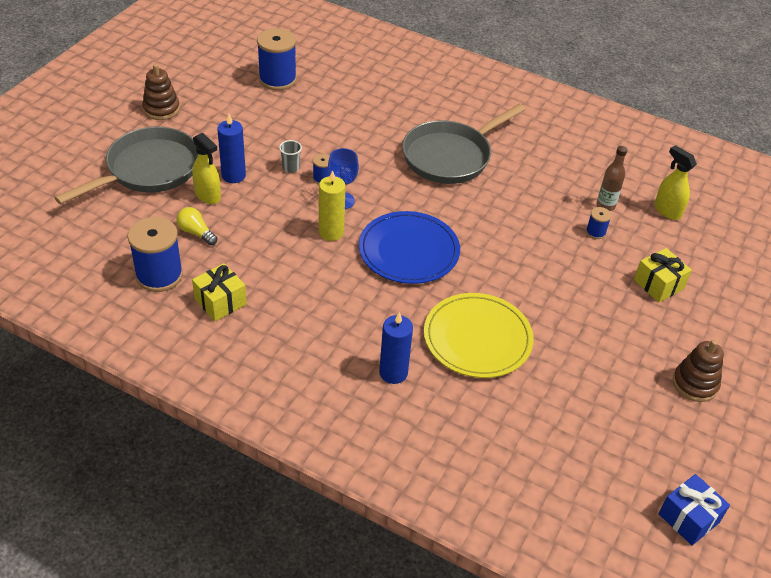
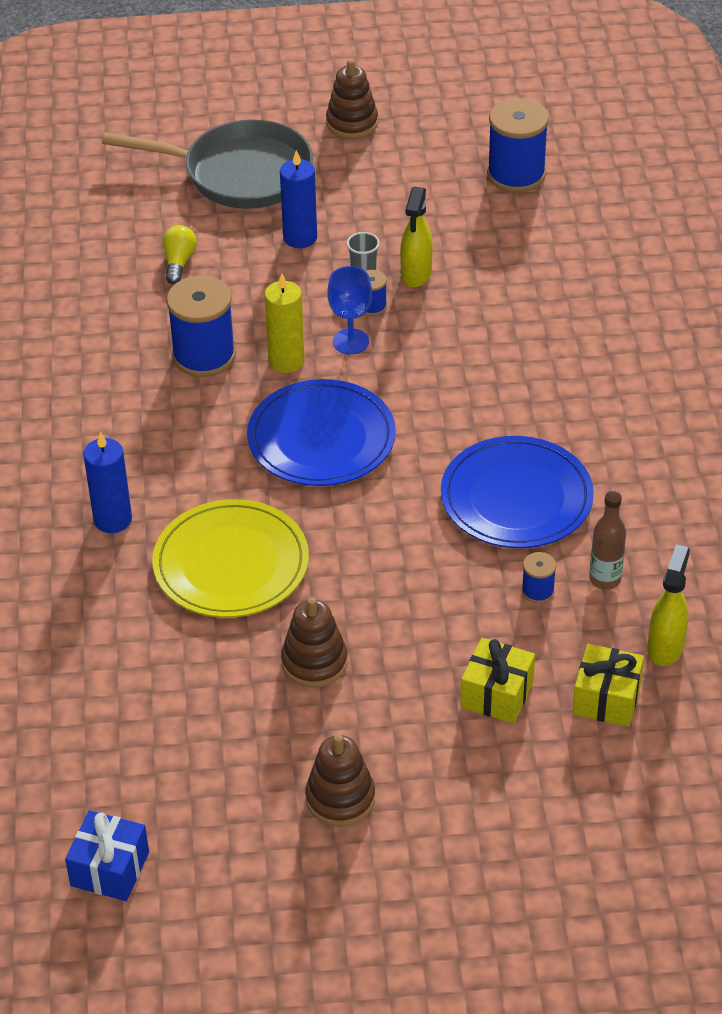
camera: 60 degrees right, 0 degrees up
(159, 275) = (90, 273): blue spool -> blue spool (204, 356)
(208, 196) = (246, 238): yellow spray bottle -> yellow spray bottle (416, 274)
(220, 302) = (94, 337): yellow gift -> yellow gift (606, 699)
(450, 156) = (540, 391): grey pan -> none
(521, 204) = (516, 497): none -> blue plate
(583, 342) = (314, 662): none -> brown stacking toy

